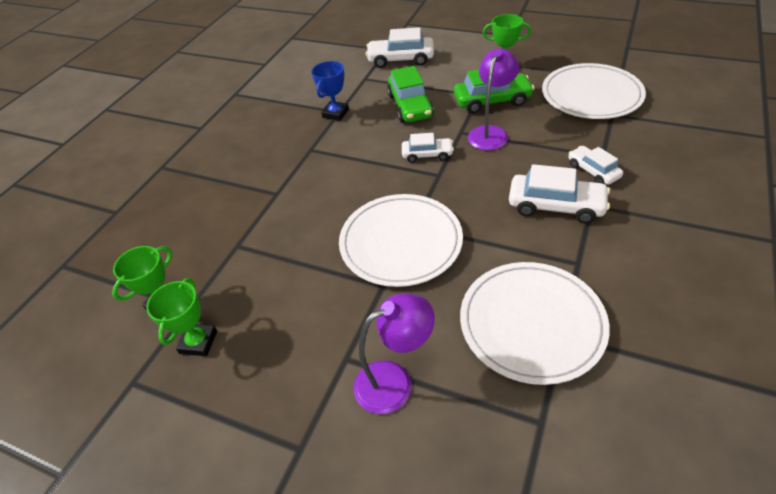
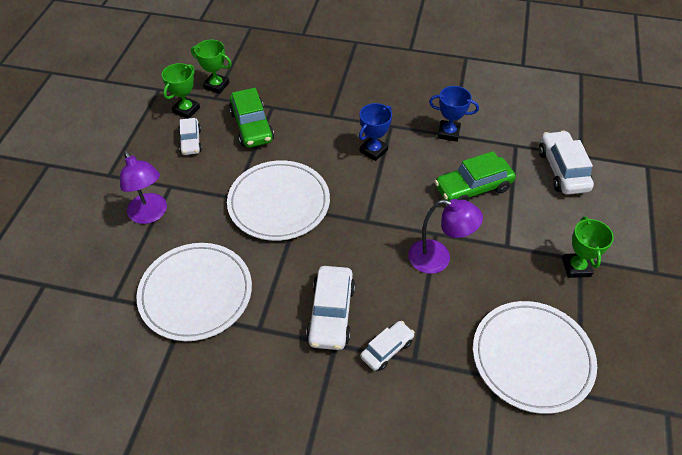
camera: 75 degrees right, 5 degrees up
(198, 342) = (186, 110): green trophy -> green trophy turned 60 degrees counterclockwise
(342, 164) = (373, 150): none -> blue trophy
(427, 154) = (395, 209): white car -> white car (191, 141)
(492, 101) = (498, 258): green car -> green car (252, 126)

